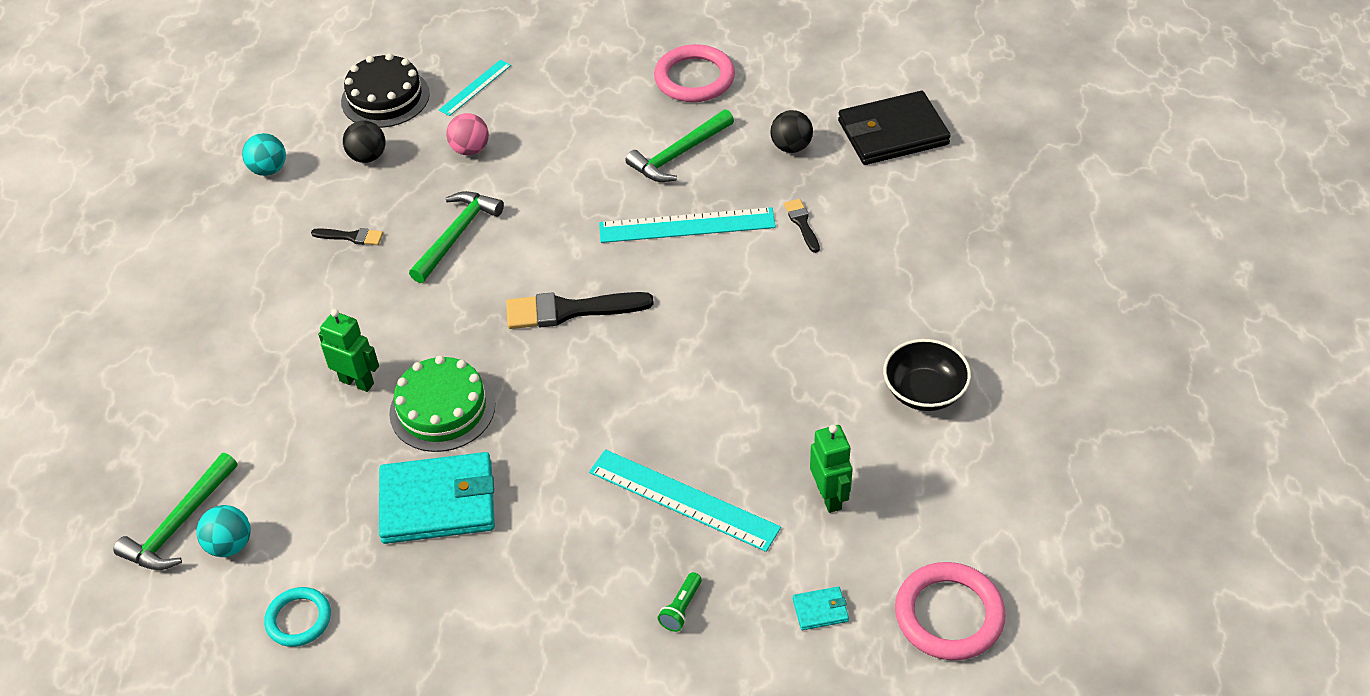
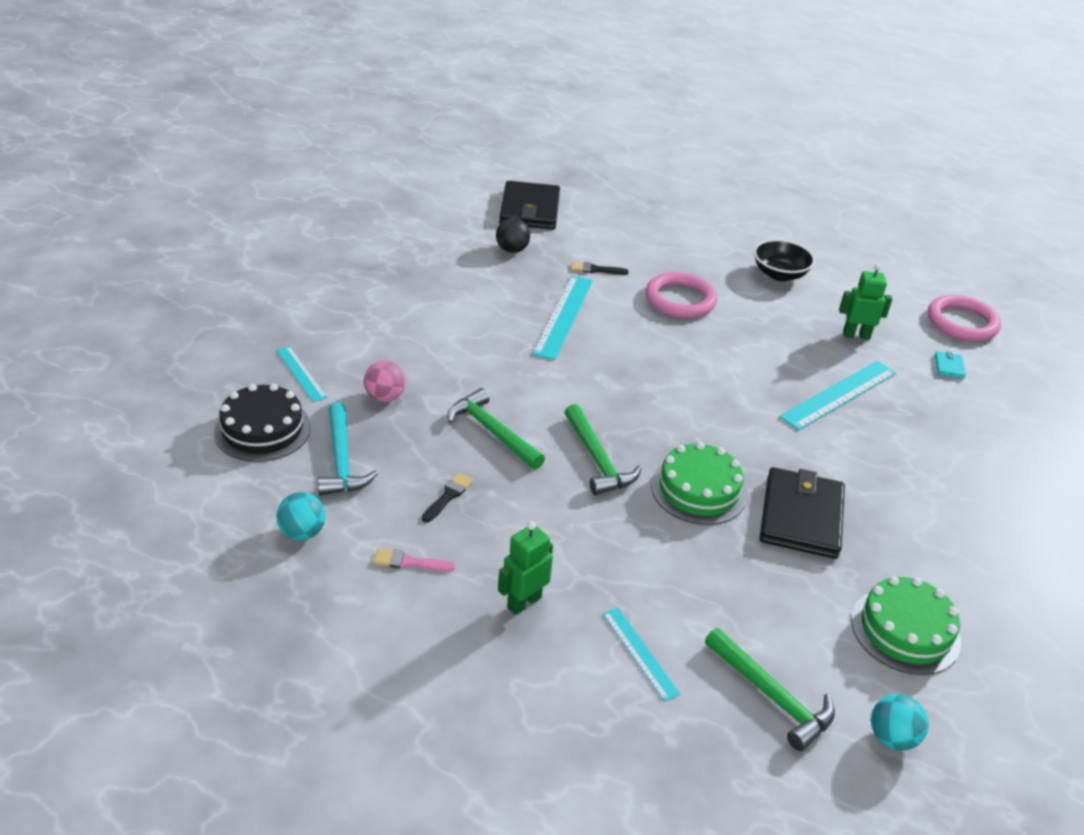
camera: 75 degrees left, 10 degrees down
(203, 419) = (640, 653): none -> turquoise ruler
(230, 545) = (809, 662): turquoise ball -> turquoise ball (891, 737)
(259, 242) = (409, 562): none -> pink brush
(299, 619) = (905, 630): turquoise ring -> green cake
(357, 382) = (642, 534): green robot -> green robot (523, 602)
(368, 157) = (341, 460): black ball -> turquoise hammer
(438, 502) = (801, 516): turquoise wallet -> black wallet
(569, 310) = (622, 395): black brush -> none
(678, 154) = (480, 297): green hammer -> green hammer (597, 460)
(681, 608) = (936, 422): green flashlight -> none
(694, 78) = (396, 265): pink ring -> pink ring (680, 300)

